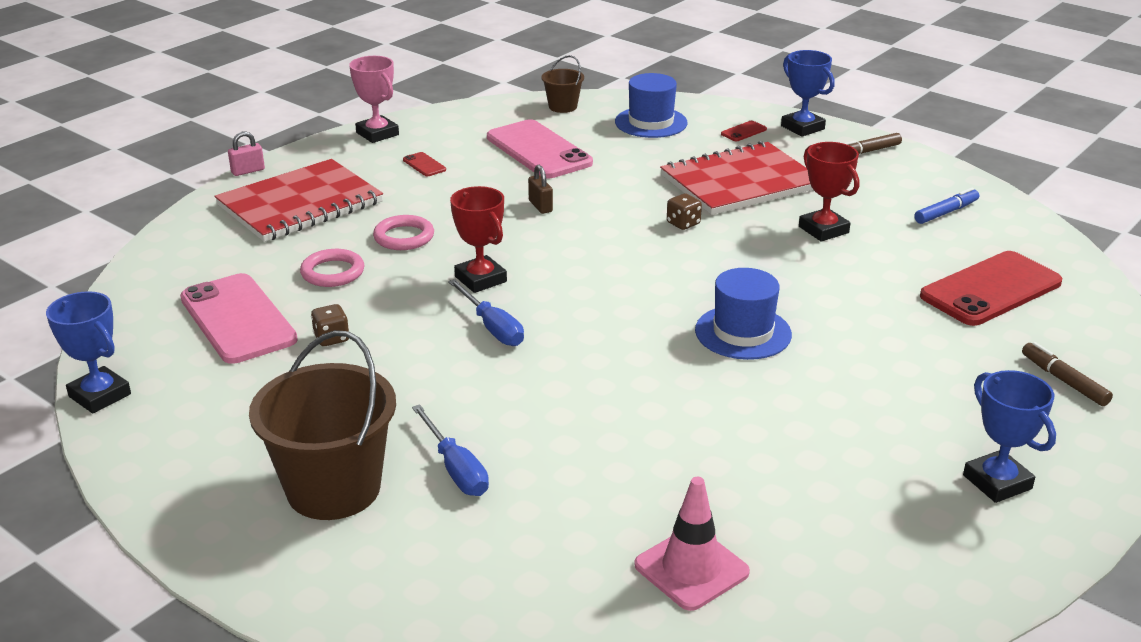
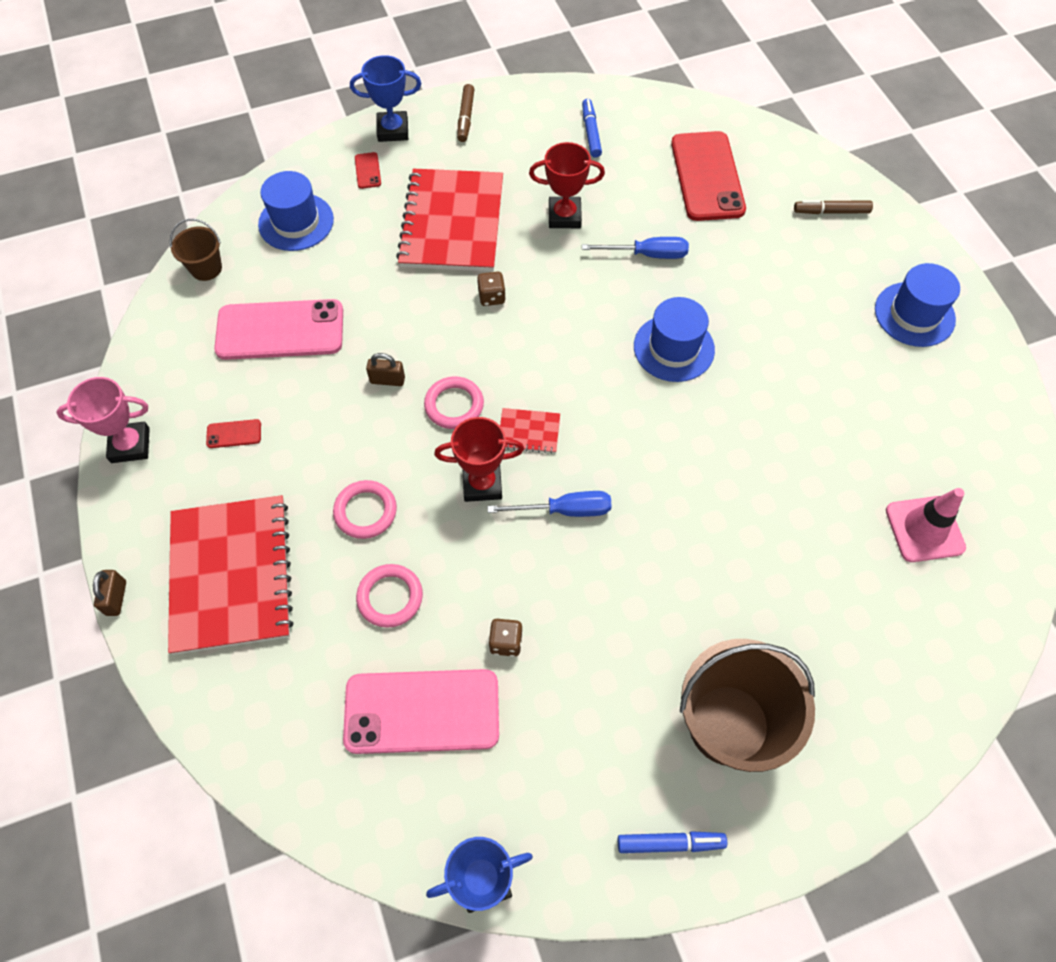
camera: 60 degrees left, 30 degrees up
(186, 487) = (670, 843): none -> blue marker
(248, 171) = (116, 598): pink padlock -> brown padlock
(455, 469) = (746, 624): blue screwdriver -> blue screwdriver (647, 254)
(547, 242) = (454, 405): none -> pink ring
(558, 285) = (529, 432): none -> red notebook
(997, 482) = (914, 314): blue trophy -> blue hat

